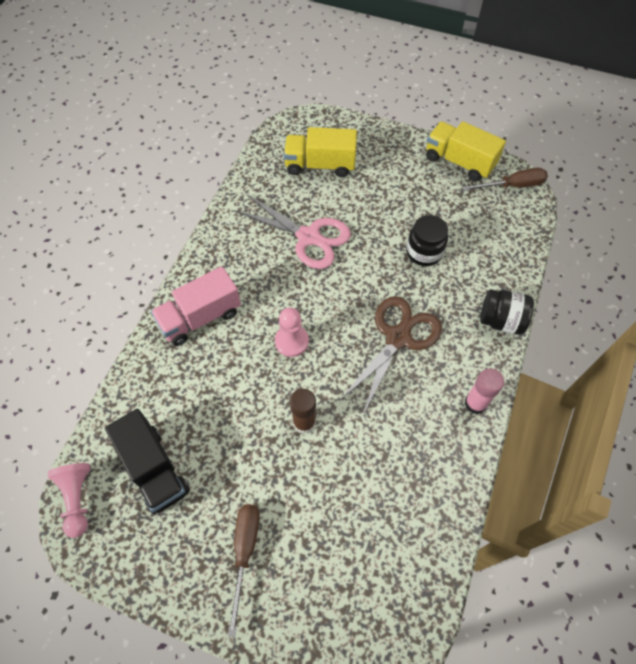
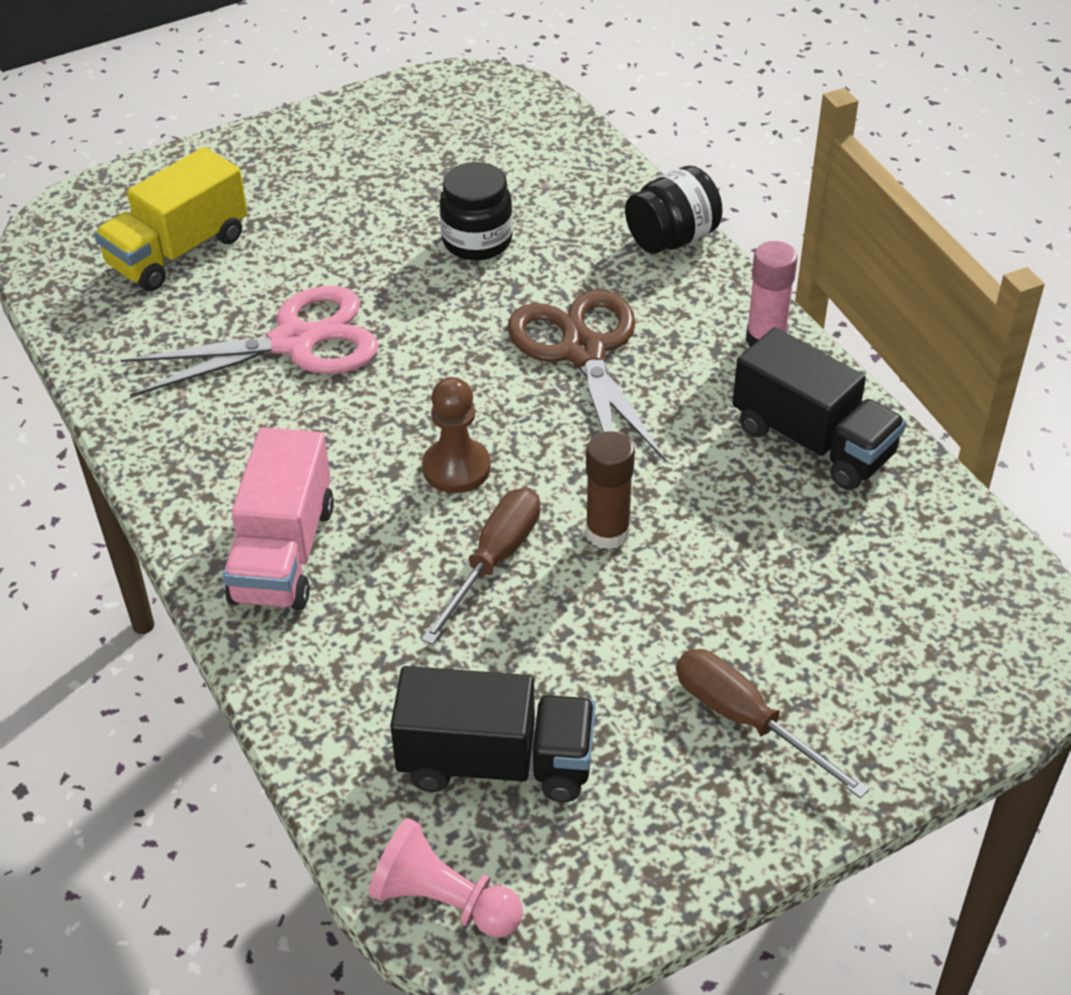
camera: 50 degrees left, 15 degrees down
(291, 341) = (456, 468): pink pawn -> brown pawn
(430, 468) = (812, 441): none -> black truck
(459, 162) = (372, 115): yellow truck -> none
(512, 186) = (478, 94): brown screwdriver -> brown screwdriver (494, 561)

